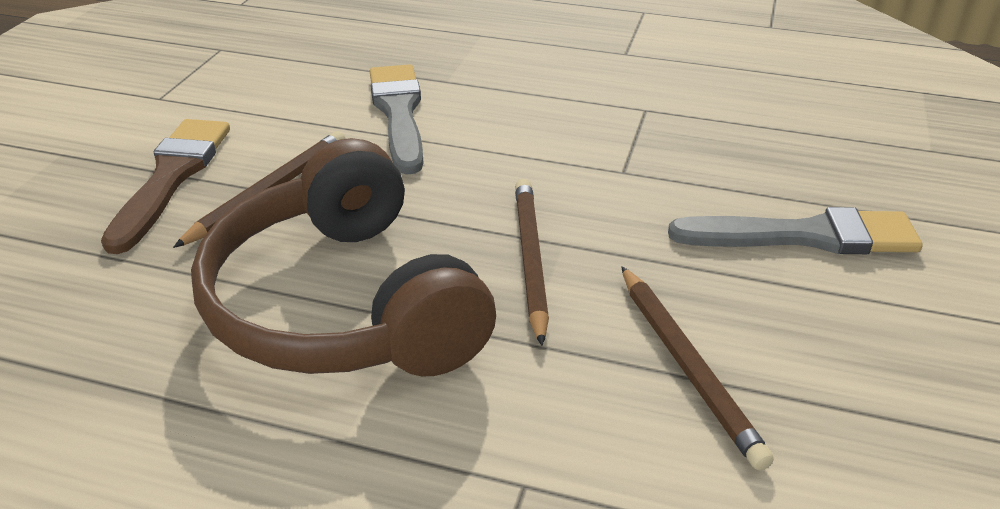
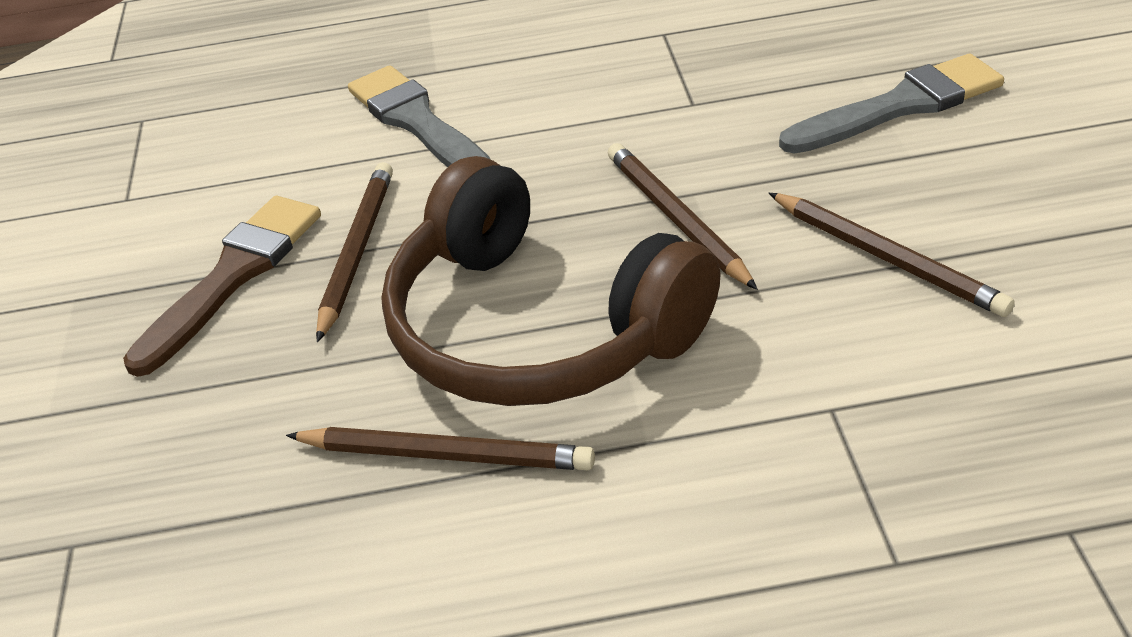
camera: 20 degrees left, 5 degrees up
(171, 177) = (233, 276): brown brush -> brown brush turned 45 degrees clockwise
(182, 378) = (445, 455): none -> brown pencil

